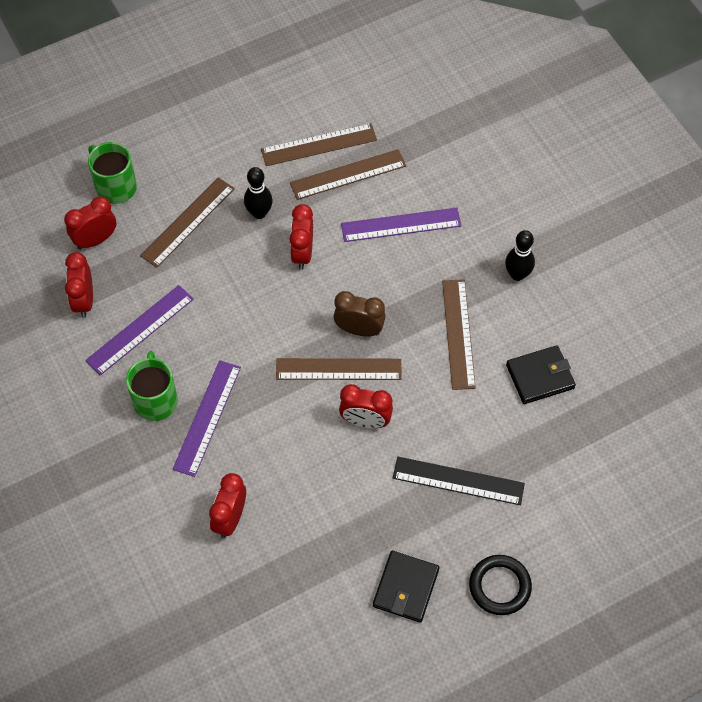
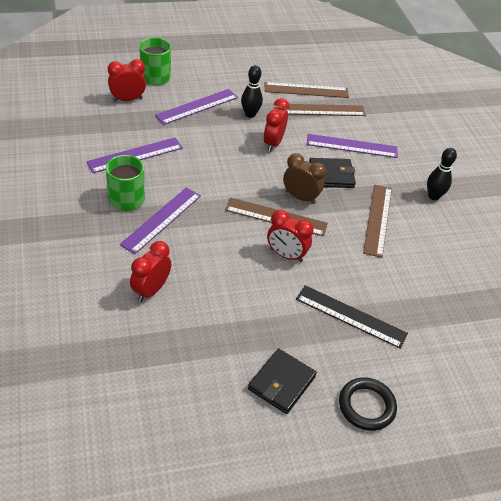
camera: 10 degrees right, 15 degrees down
(84, 301) = (103, 129): red clock -> none
(188, 222) = (197, 106): brown ruler -> purple ruler
(540, 376) = (437, 264): black wallet -> black wallet (331, 175)

